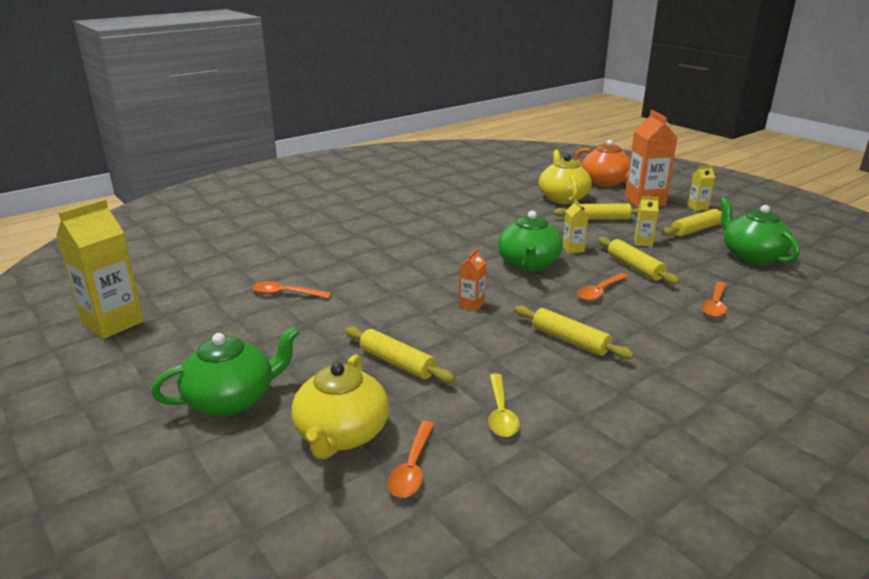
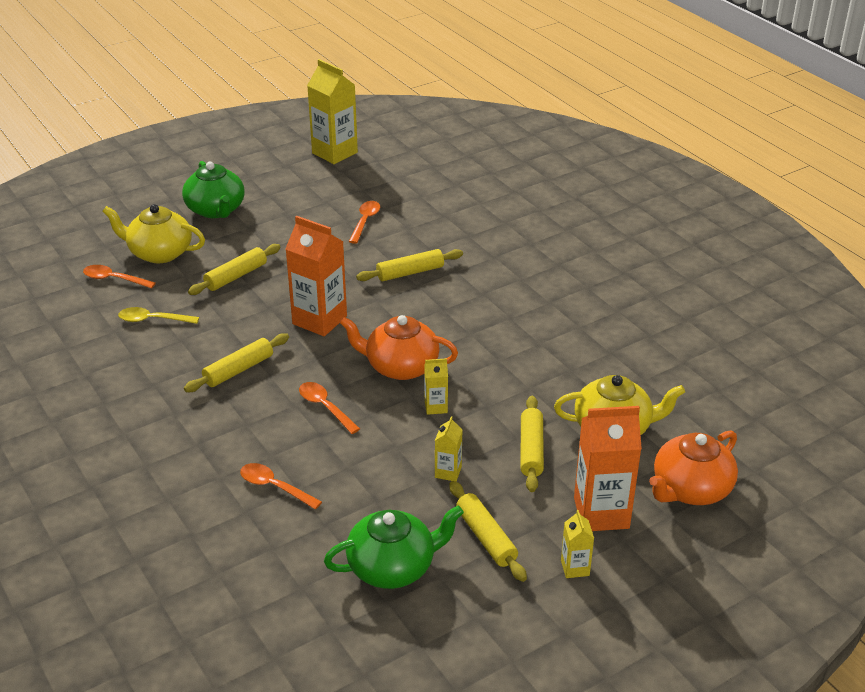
camera: 95 degrees right, 10 degrees up
(471, 304) = (319, 320): orange carton -> orange carton, size x2.06
(528, 264) = (400, 367): green teapot -> orange teapot
(634, 267) = (378, 447): yellow rolling pin -> yellow rolling pin (410, 272)

